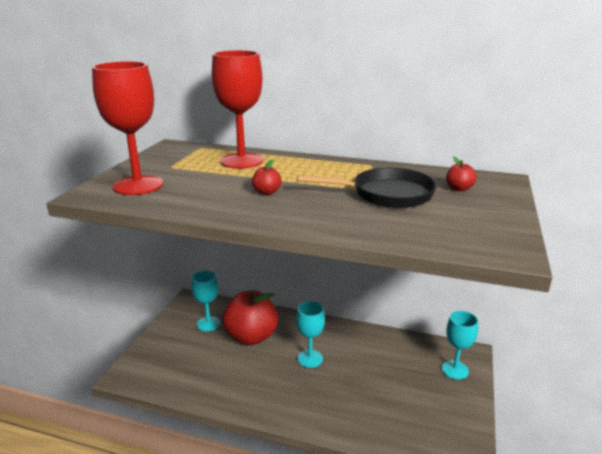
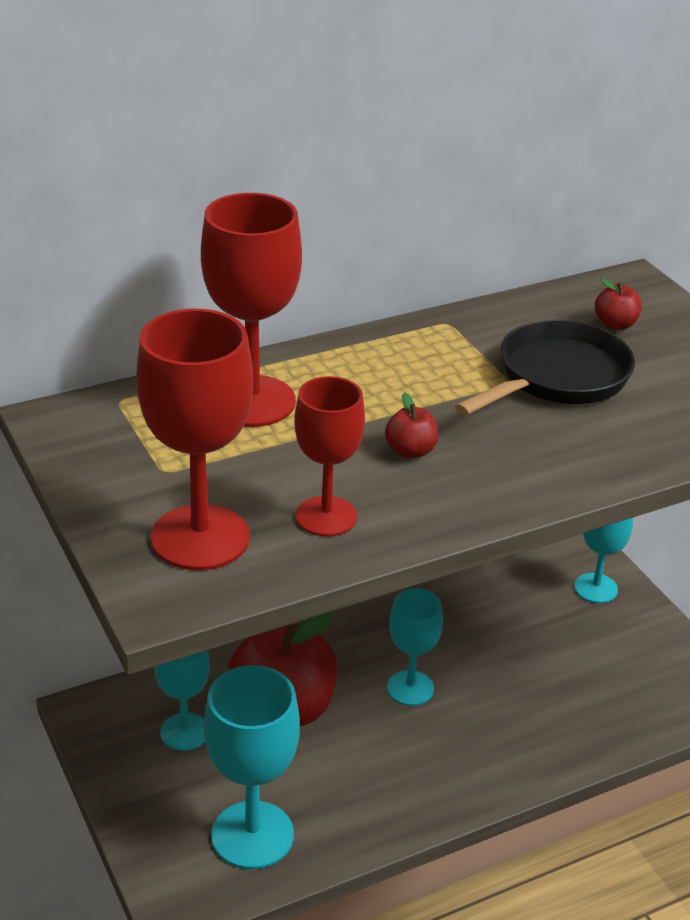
camera: 45 degrees left, 10 degrees up
(178, 371) = (252, 835): none -> turquoise goblet
(190, 197) = (326, 516): none -> red goblet

